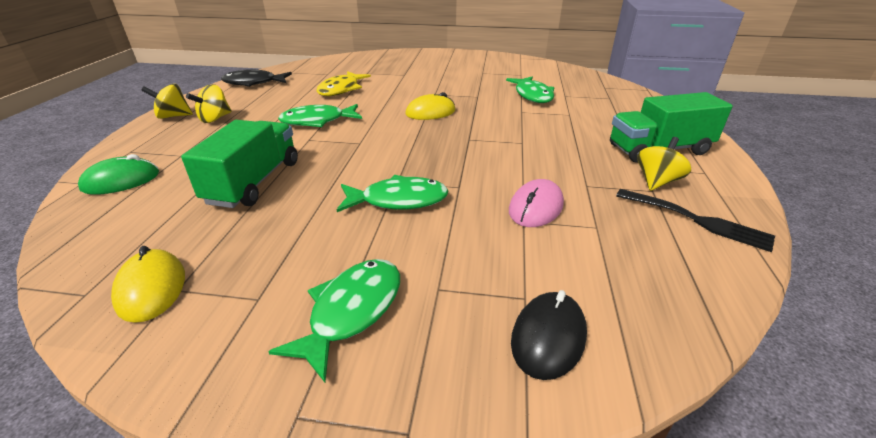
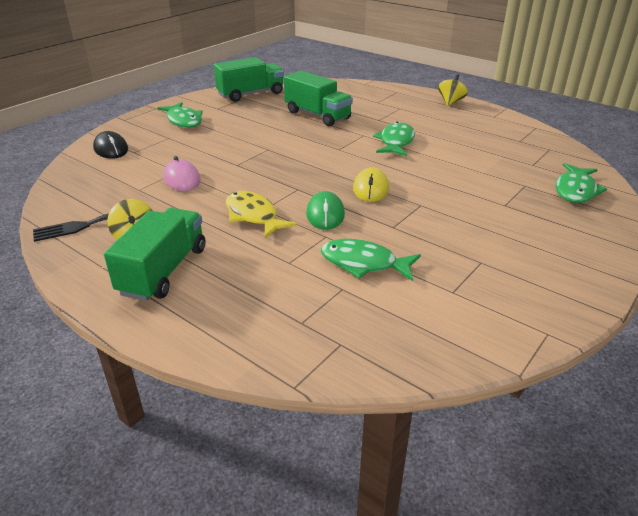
camera: 120 degrees right, 0 degrees up
(121, 181) = (357, 90): green mouse -> green mouse (325, 214)
(151, 288) = (251, 94): yellow mouse -> green truck
(215, 119) = (434, 112): yellow spinning top -> none
(254, 83) = (518, 130): black fish -> none
(341, 89) = (471, 162): yellow fish -> yellow fish (253, 216)
(398, 200) = (247, 145): green fish -> green fish (575, 190)

